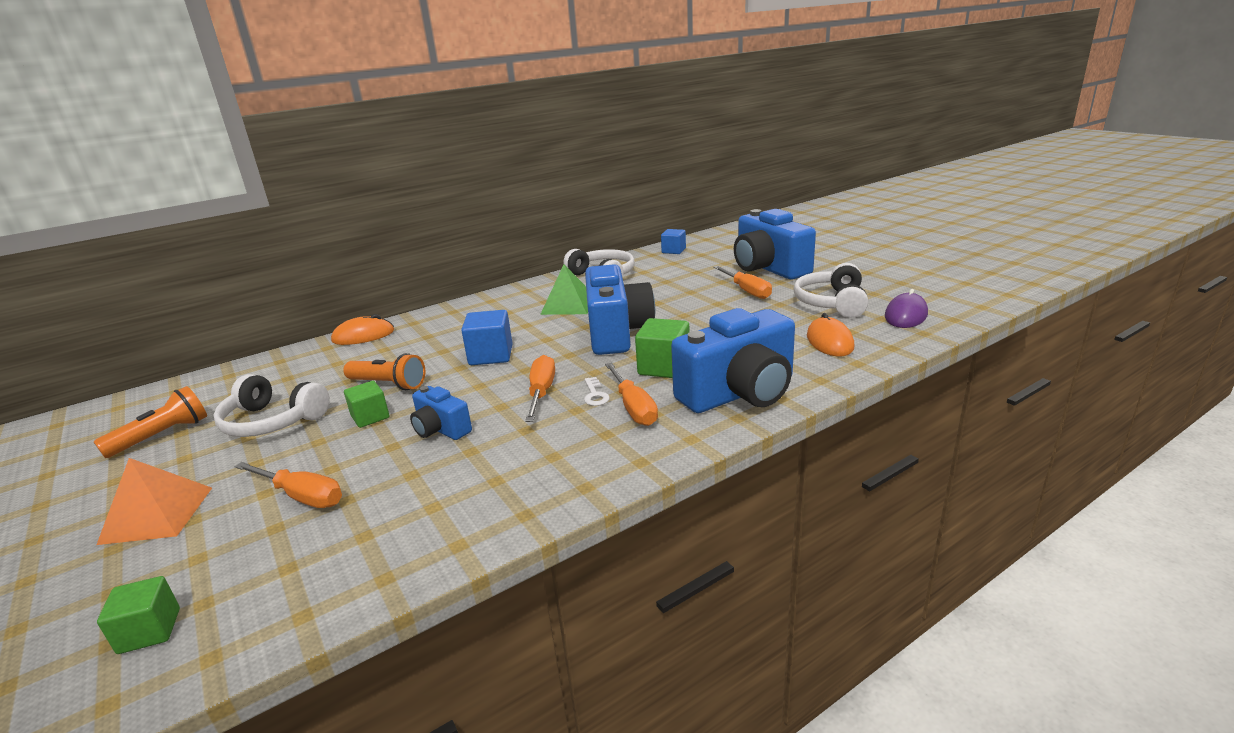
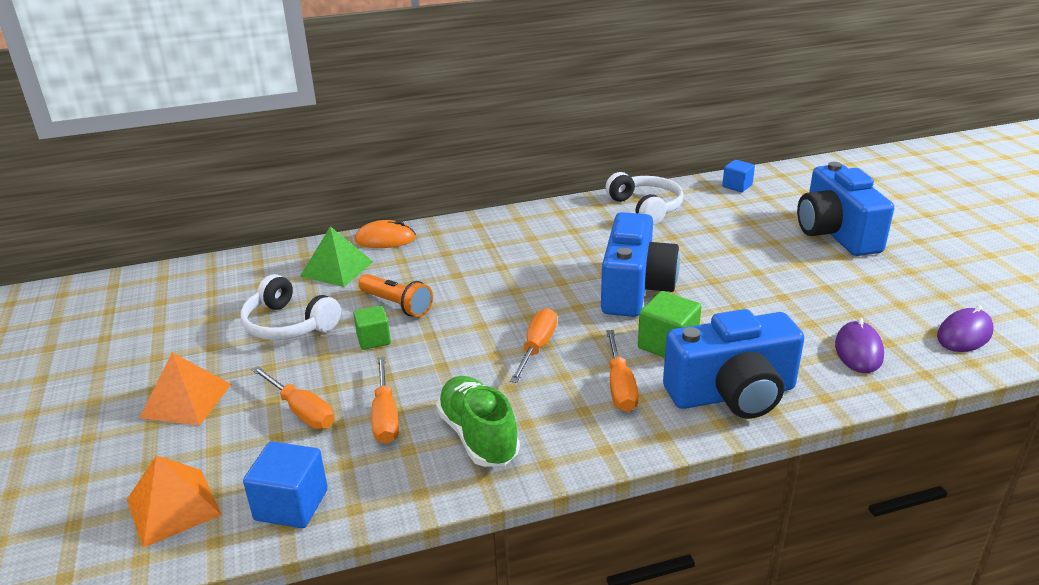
camera: 15 degrees right, 5 degrees up
(149, 631) = (173, 507): green cube -> orange pyramid
(162, 435) = (196, 318): orange flashlight -> none
(441, 429) = (433, 368): blue camera -> none
(491, 355) = (500, 291): blue cube -> blue cube (291, 505)
(506, 478) = (478, 436): none -> green shoe
(568, 305) = (596, 241): green pyramid -> green pyramid (337, 269)
(595, 395) = (587, 362): white key -> none
(747, 291) = (797, 261): orange screwdriver -> orange screwdriver (385, 416)
(829, 341) = (858, 351): orange mouse -> purple mouse
(831, 303) = (886, 299): white headphones -> none

